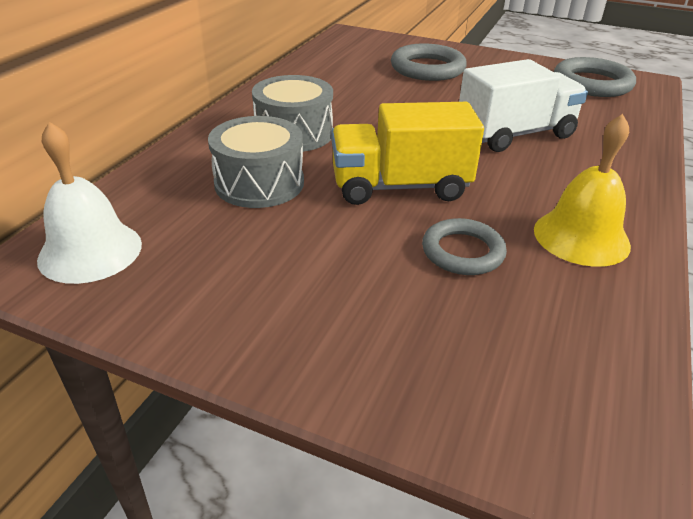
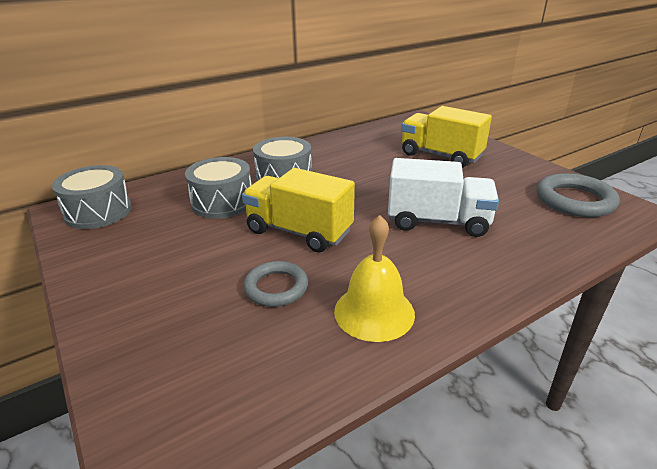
camera: 35 degrees right, 5 degrees down
(90, 251) = (98, 212): white bell -> grey drum
(427, 68) = (441, 155): grey ring -> yellow truck

